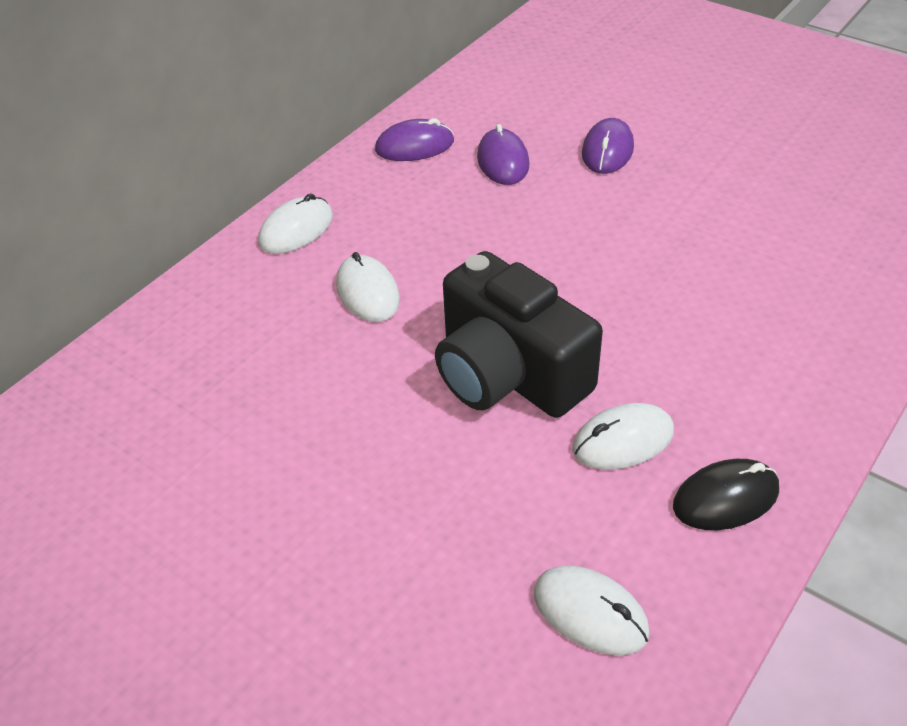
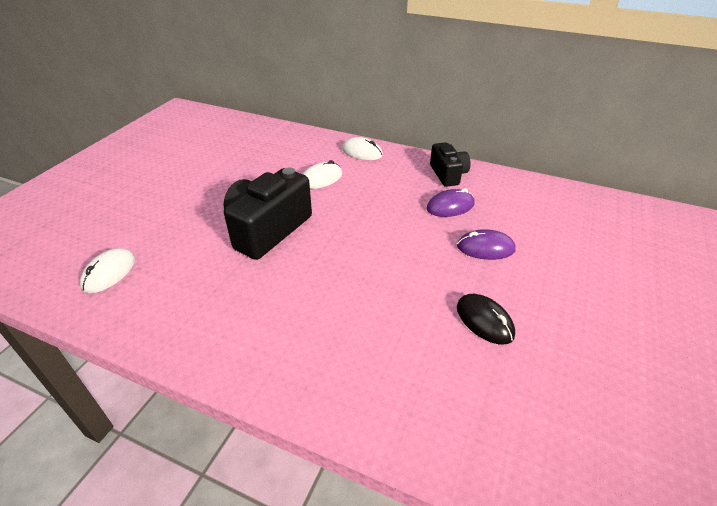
camera: 75 degrees right, 5 degrees down
(414, 146) = (448, 174): purple mouse -> black camera
(623, 440) = (218, 275): white mouse -> none
(725, 498) = (172, 320): black mouse -> black mouse (484, 321)

